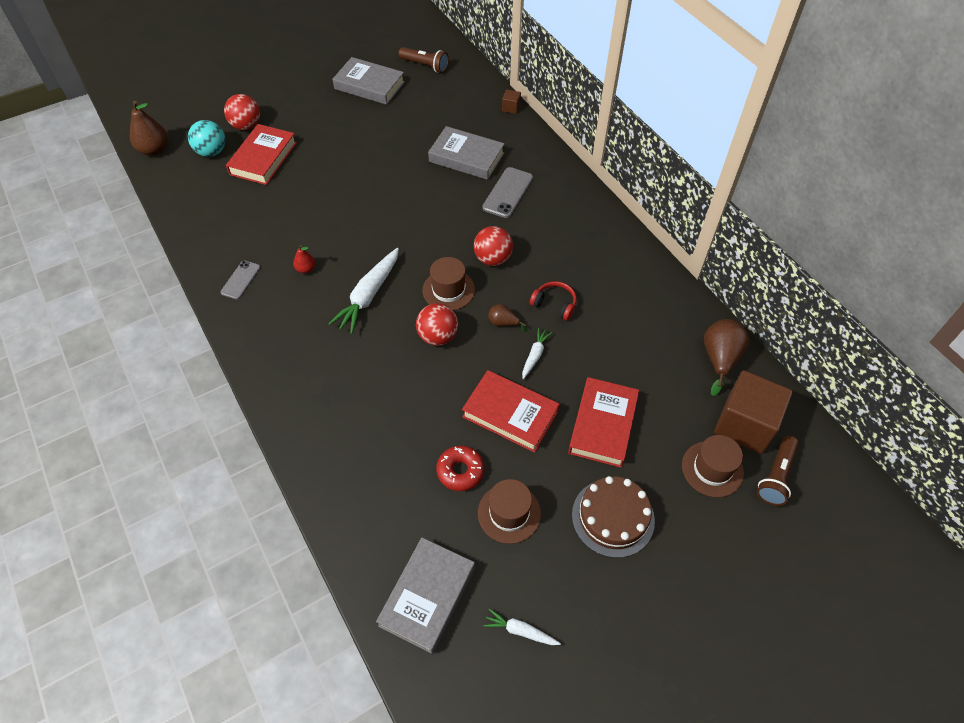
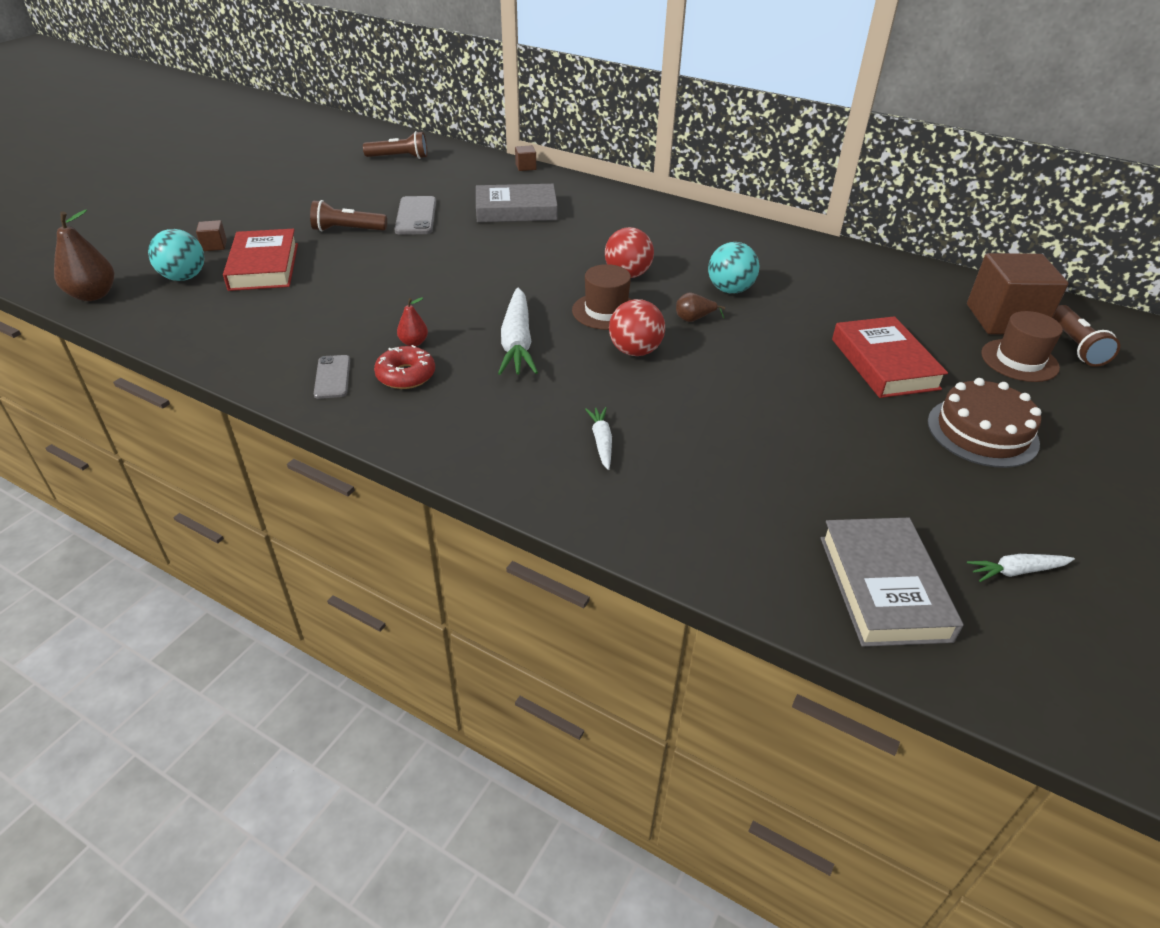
camera: 30 degrees left, 15 degrees down
(246, 126) = (214, 245): red ball -> brown cube
(337, 139) = (347, 230): none -> brown flashlight
(369, 85) = (347, 183): grey book -> none
(460, 471) = (787, 455): red donut -> red donut (406, 375)
(508, 193) = (589, 224): grey phone -> grey phone (416, 216)
(509, 513) = (880, 470): brown hat -> none
(510, 414) = (784, 387): red book -> none
(535, 355) = (755, 333): white carrot -> white carrot (601, 441)
(554, 304) = (730, 290): red headphones -> turquoise ball
(719, 359) = (926, 282): brown pear -> none

